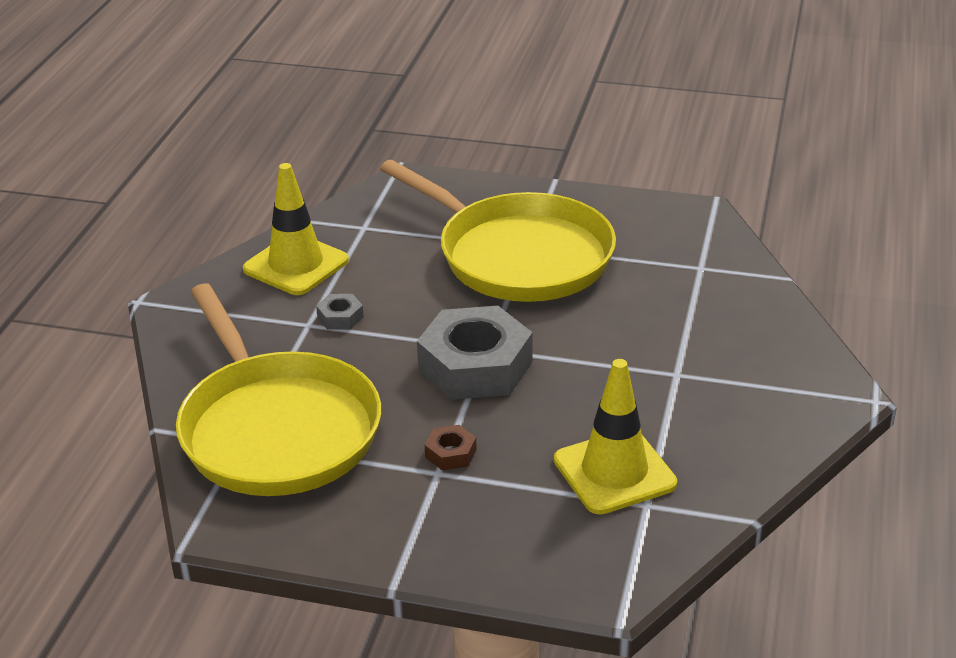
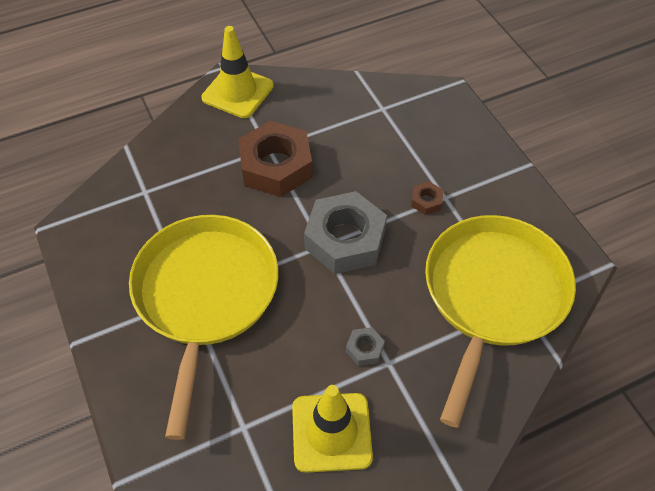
camera: 130 degrees left, 20 degrees up
(614, 472) = (372, 130): yellow traffic cone -> yellow traffic cone (237, 92)
(639, 366) = (276, 166): none -> brown nut

